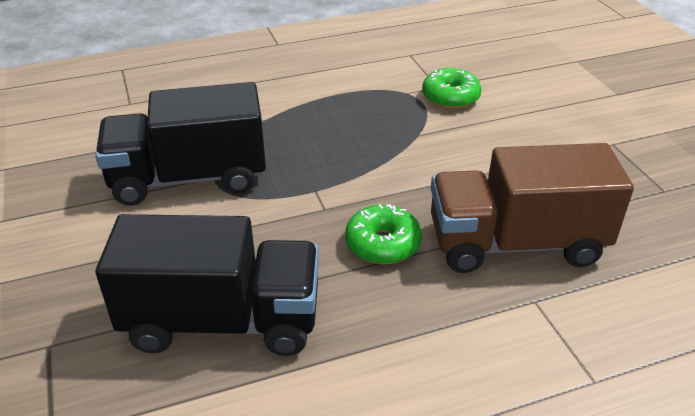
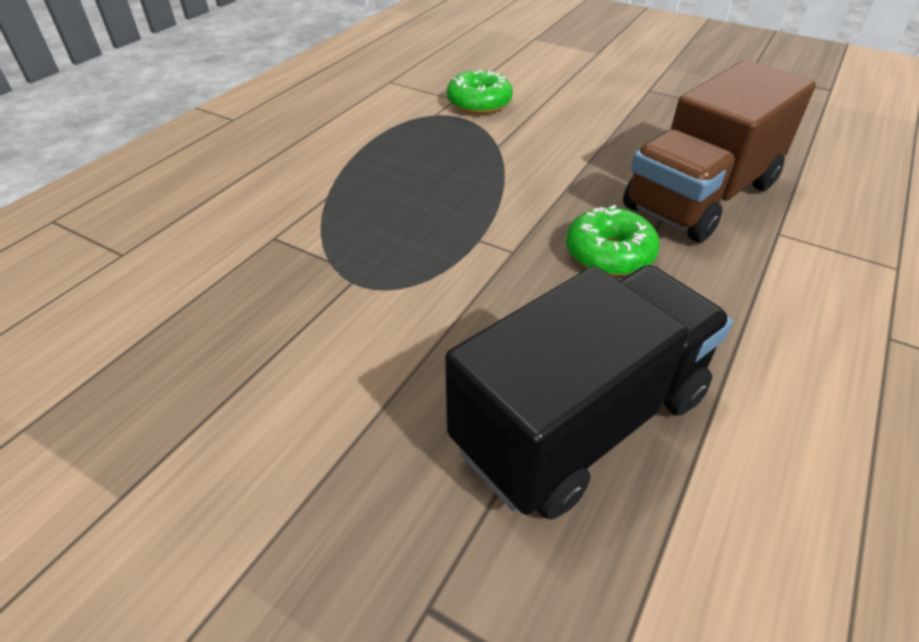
camera: 40 degrees left, 5 degrees up
(189, 178) = (325, 297): black truck -> none

